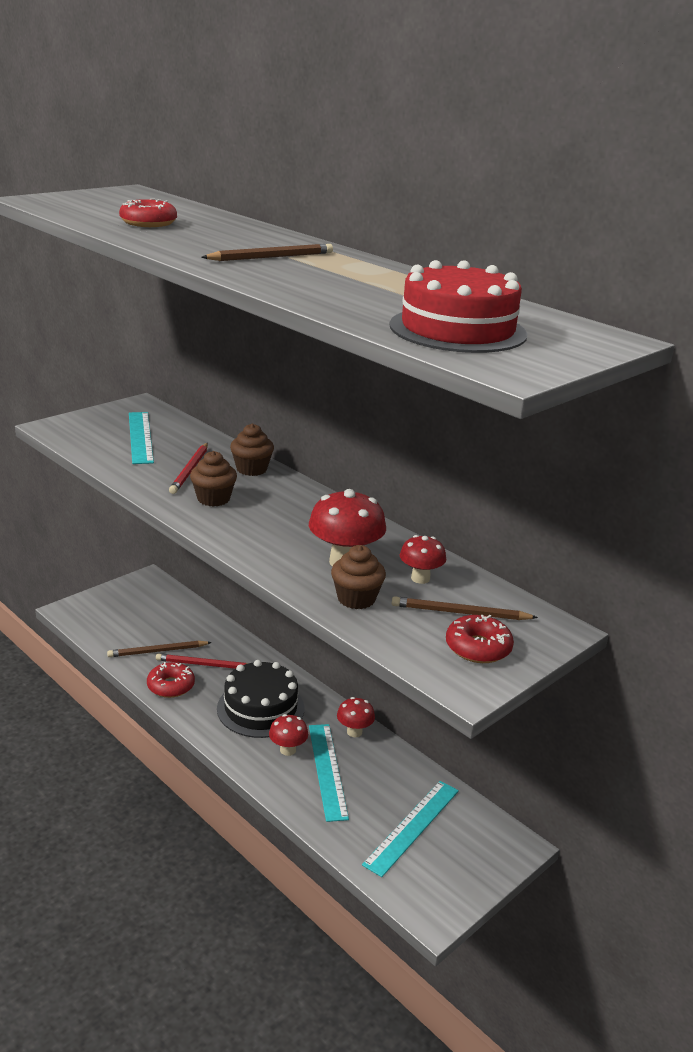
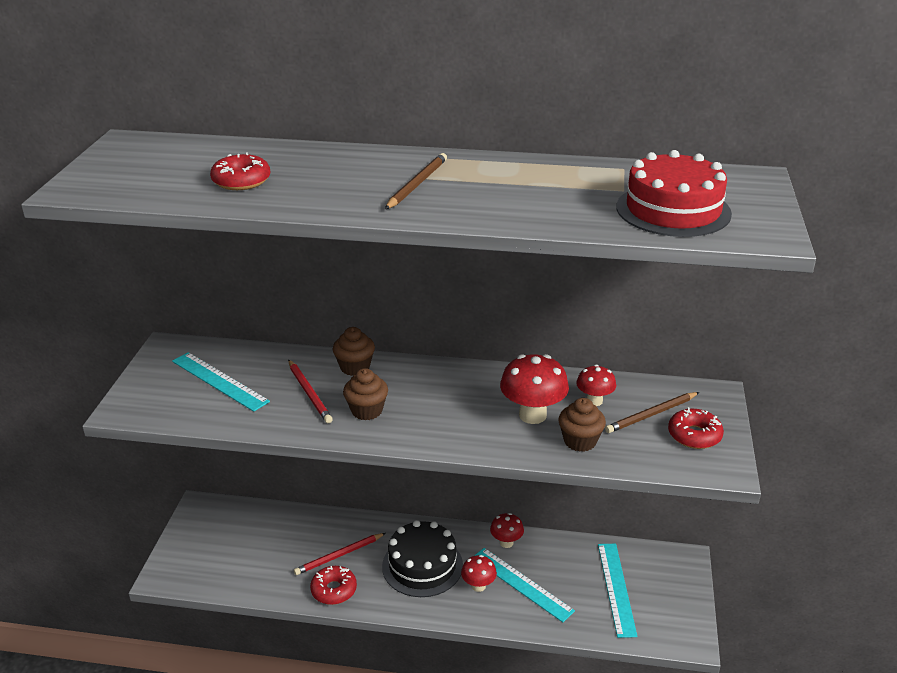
camera: 35 degrees left, 5 degrees up
(157, 651) = (287, 567): brown pencil -> none

